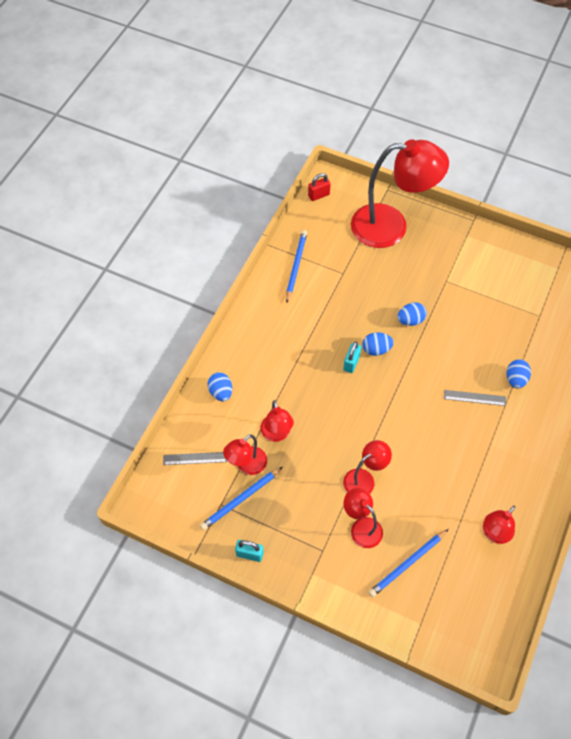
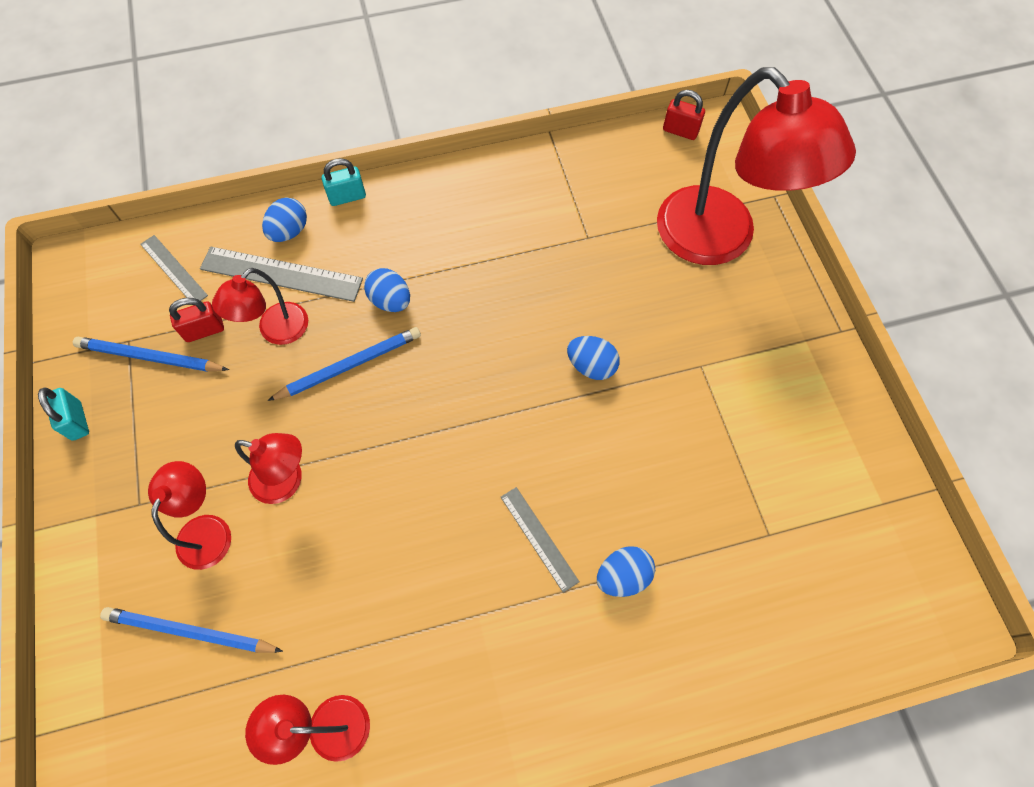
camera: 50 degrees right, 5 degrees up
(244, 411) = (281, 274): none -> grey ruler
(247, 465) = (204, 330): red lamp -> red padlock
(296, 266) = (547, 181): blue pencil -> blue pencil (349, 365)
(351, 363) = (457, 341): turquoise padlock -> turquoise padlock (347, 197)
(376, 349) = (505, 356): blue egg -> blue egg (390, 301)

